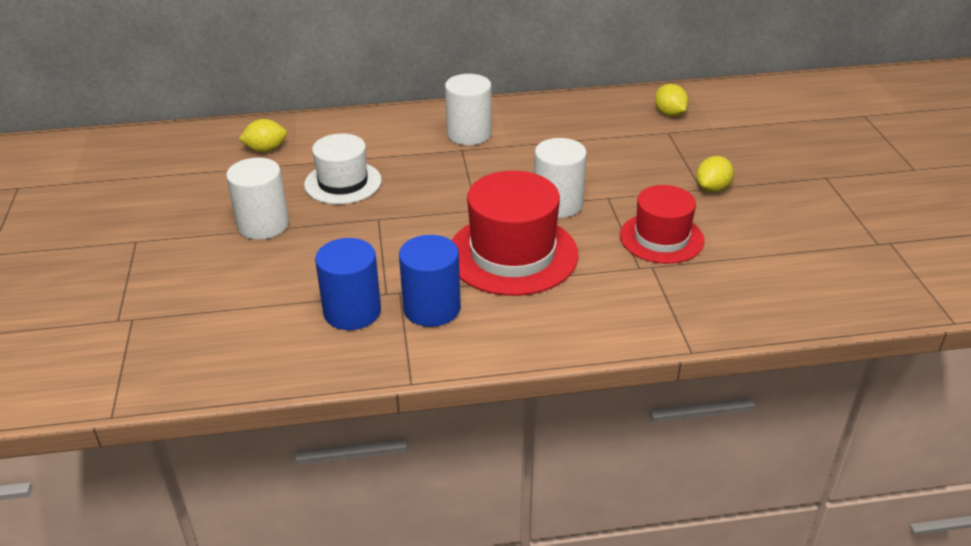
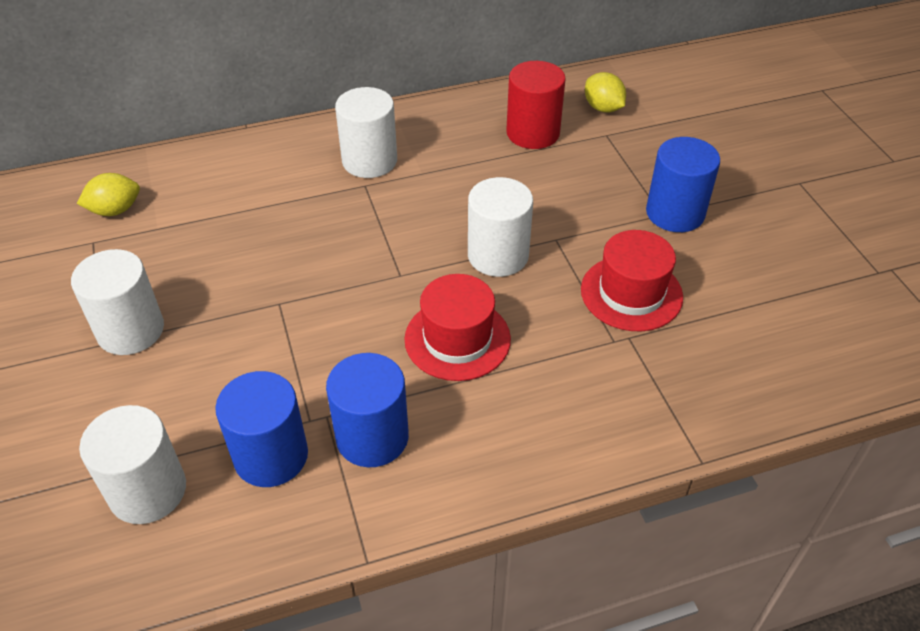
camera: 10 degrees left, 10 degrees up
(257, 322) = (148, 491): none -> white cylinder
(343, 183) = (224, 252): white hat -> none
(512, 254) = (457, 339): red hat -> red hat, size x0.65
(606, 126) = (533, 133): none -> red cylinder
(712, 189) = (675, 213): yellow lemon -> blue cylinder

